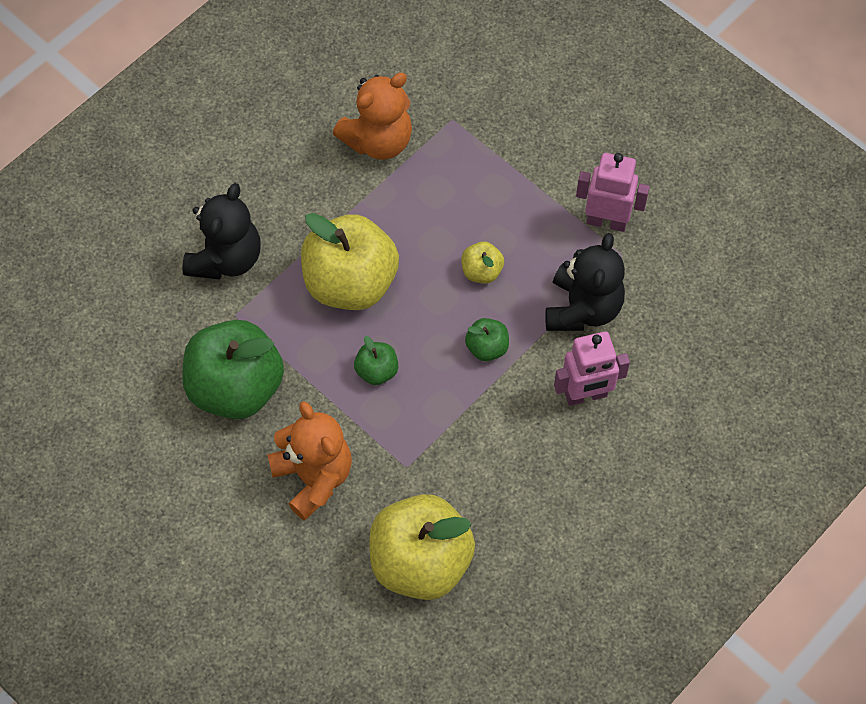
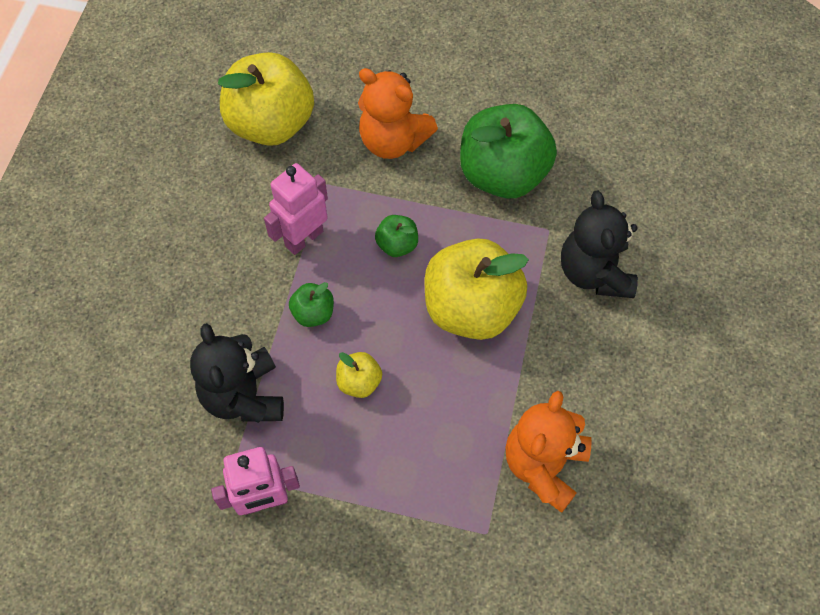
camera: 150 degrees right, 0 degrees up
(586, 395) = (201, 316): pink robot -> pink robot (303, 238)

